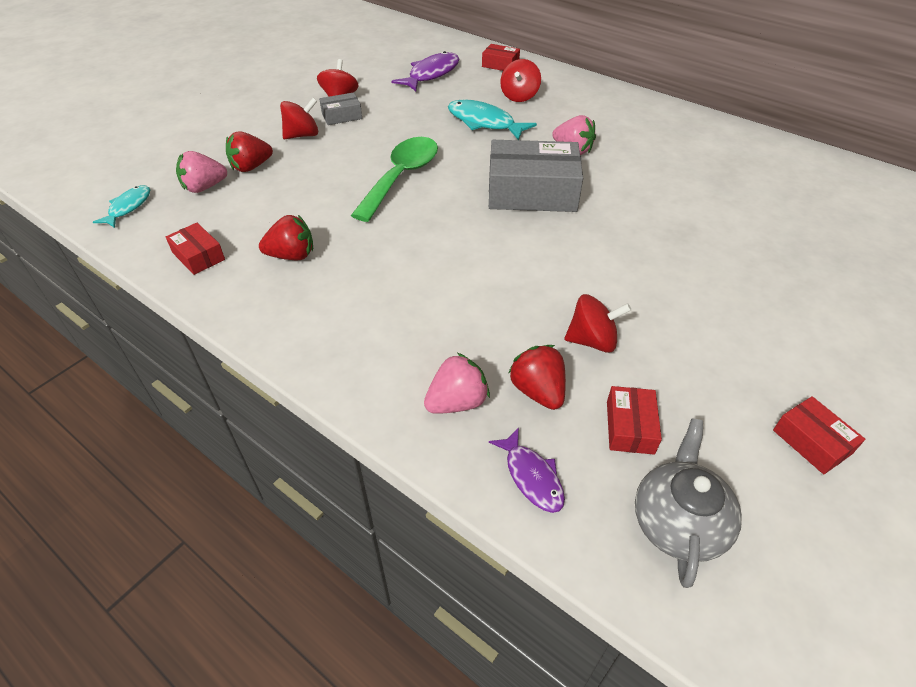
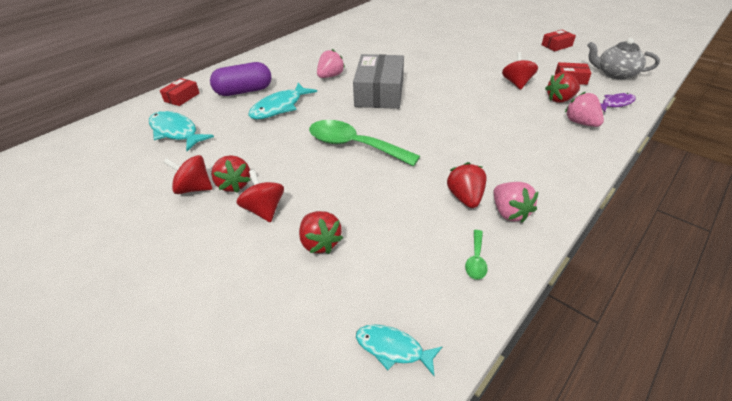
camera: 85 degrees left, 5 degrees down
(198, 256) = (476, 260): red box -> green spoon
(204, 187) = (356, 277): pink strawberry -> pink strawberry (509, 212)
(342, 116) = (234, 184): grey box -> red strawberry
(431, 74) = (176, 132): purple fish -> turquoise fish
(519, 96) = (244, 91): red spinning top -> purple capsule

